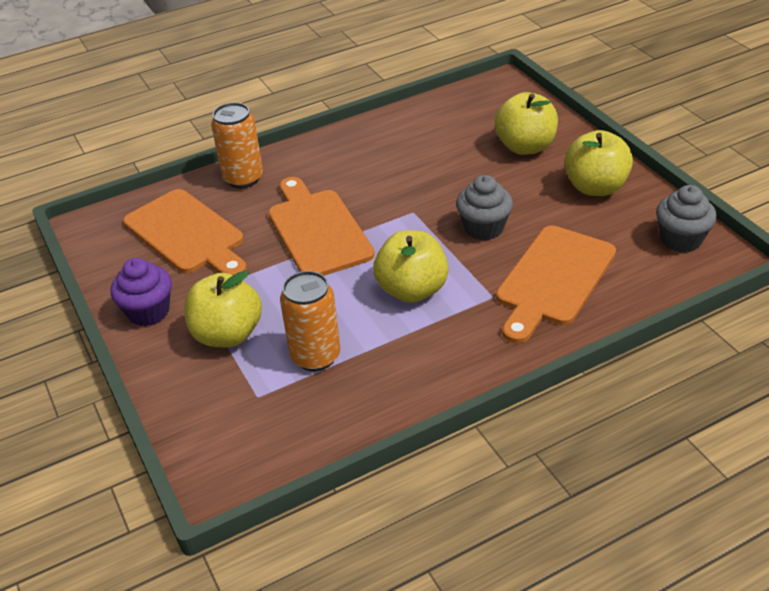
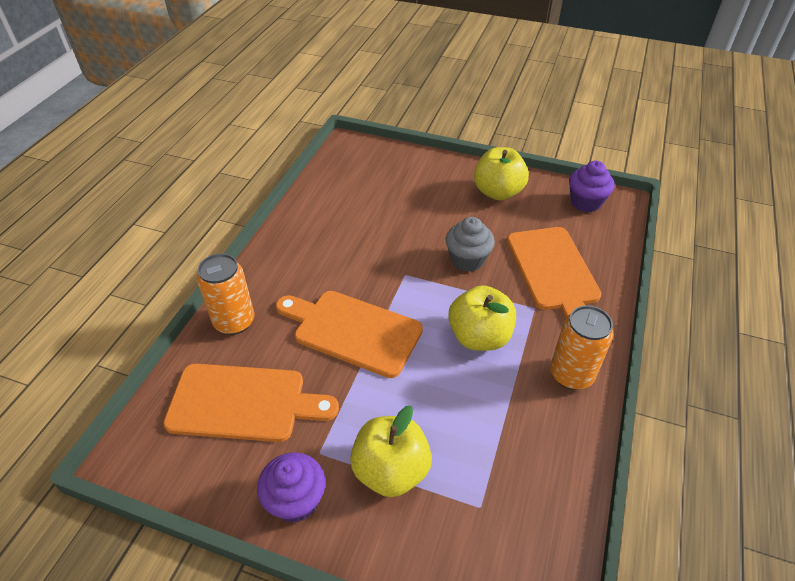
camera: 45 degrees left, 5 degrees up
(315, 356) = (480, 438): orange can -> orange can (571, 374)
(525, 147) = (420, 185): yellow apple -> none
(681, 239) = (585, 202): grey cupcake -> purple cupcake

